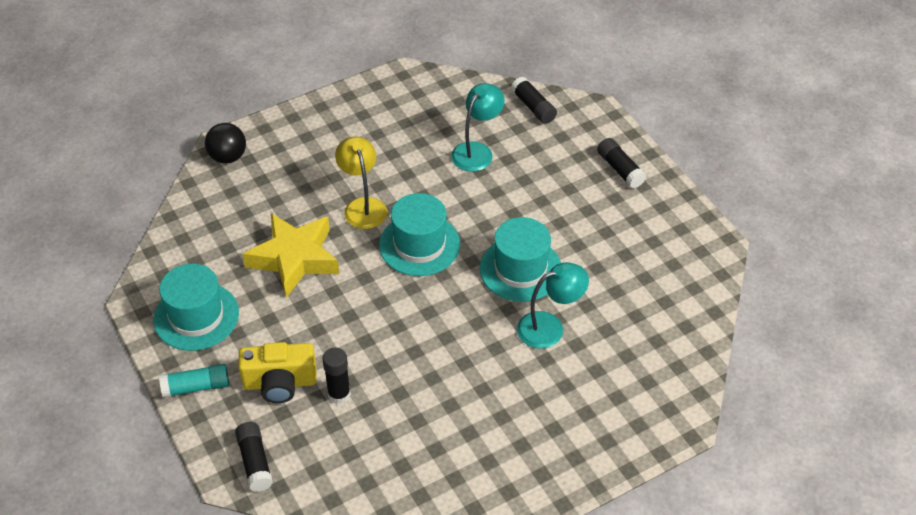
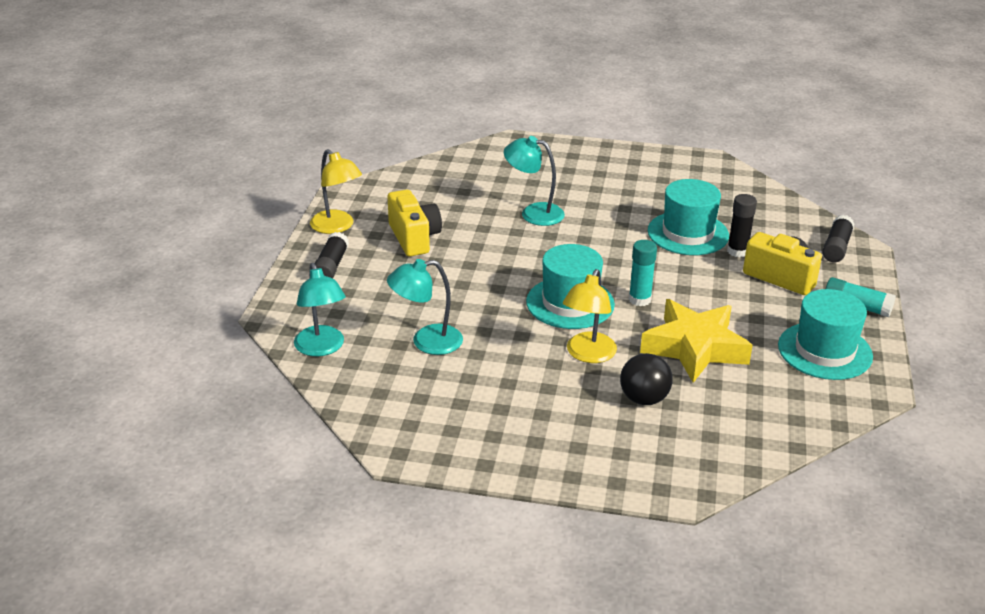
camera: 140 degrees left, 15 degrees down
(228, 157) = (686, 473): black ball -> black ball (644, 399)
(372, 281) = (639, 299): none -> turquoise glue stick
(520, 269) = (508, 250): turquoise hat -> turquoise hat (688, 233)
(533, 107) = (321, 348): black glue stick -> turquoise lamp
(603, 235) = (414, 238): none -> yellow camera
(671, 208) = (337, 227): none -> yellow lamp

